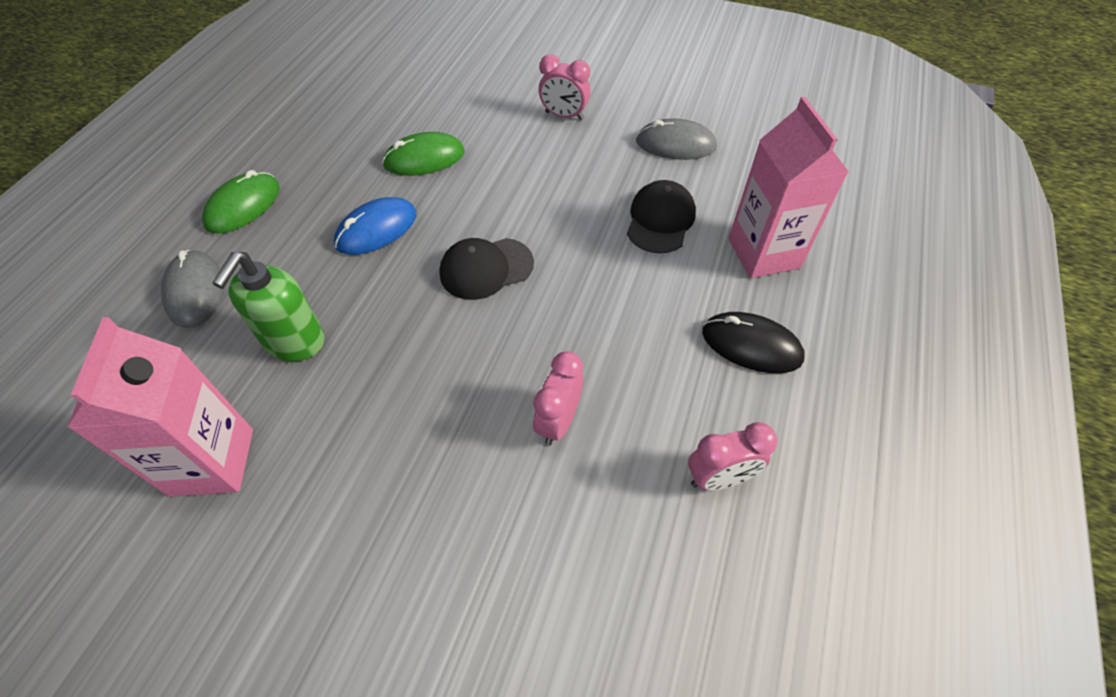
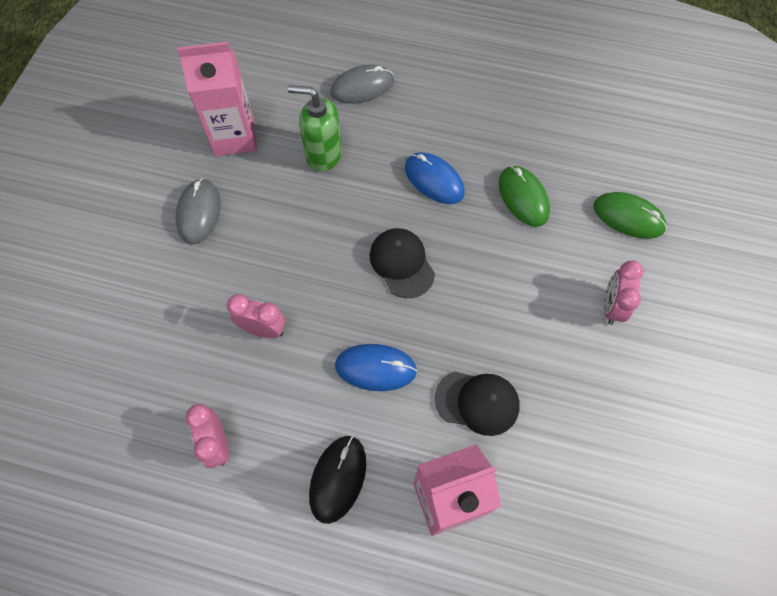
camera: 85 degrees right, 10 degrees up
(243, 206) = (446, 89): green mouse -> green mouse (628, 217)
(619, 302) = (375, 368): none -> blue mouse
(675, 144) = (591, 418): grey mouse -> grey mouse (199, 213)

